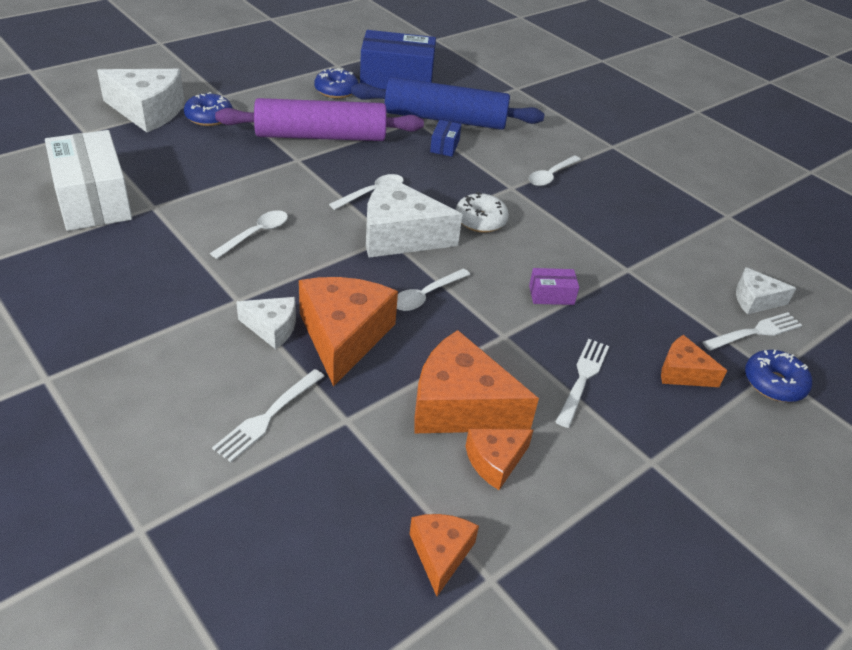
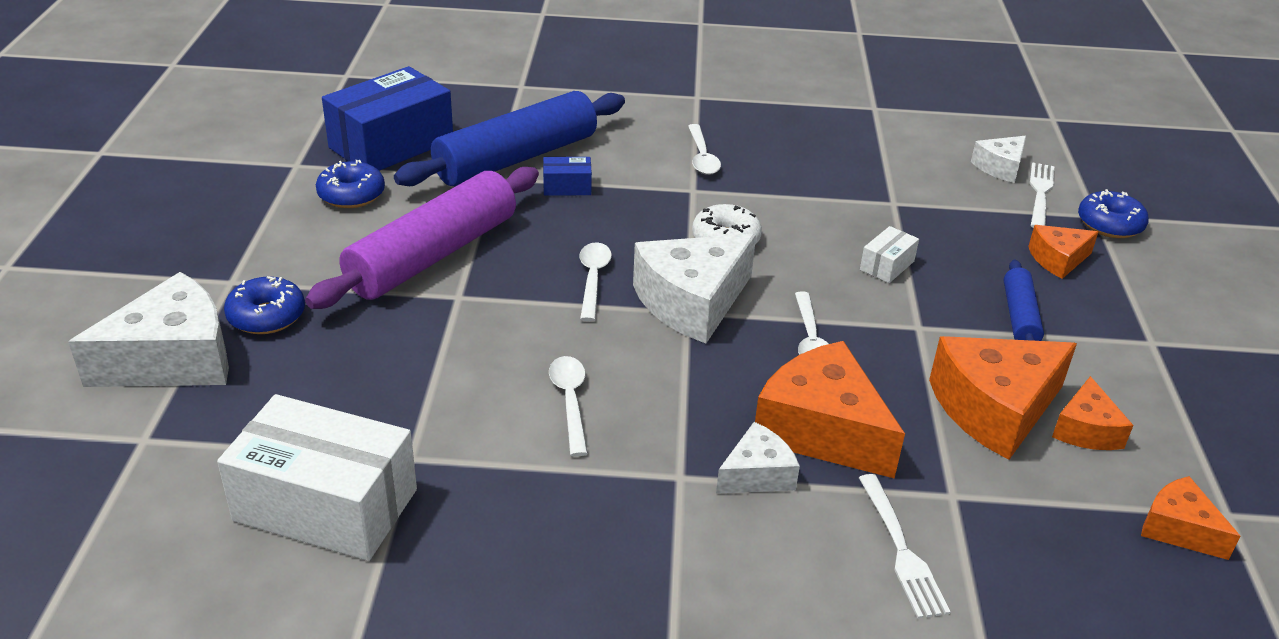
camera: 45 degrees left, 5 degrees down
(445, 146) = (567, 187): blue box -> blue box turned 60 degrees counterclockwise
(551, 295) = (887, 265): purple box -> white box
(582, 379) = (1019, 317): white fork -> blue rolling pin

